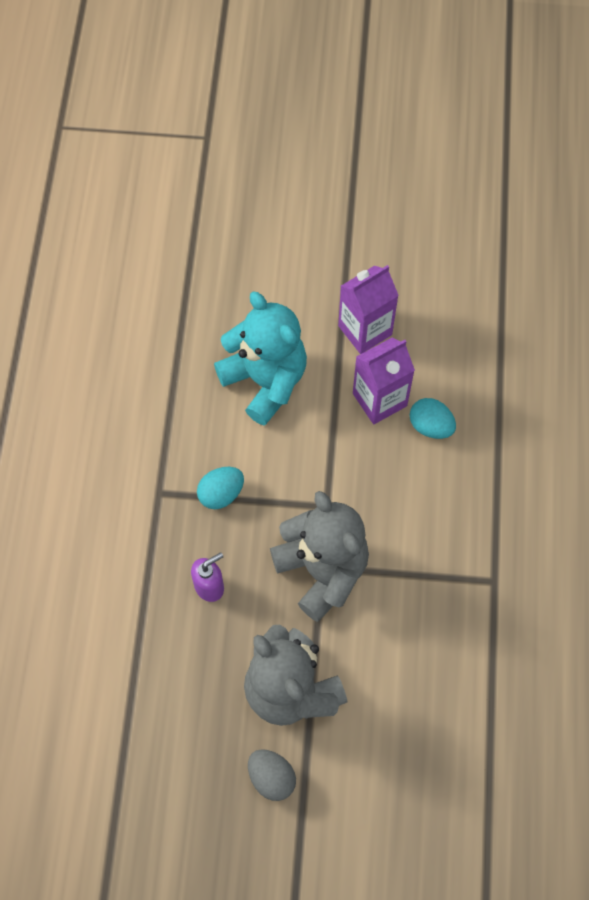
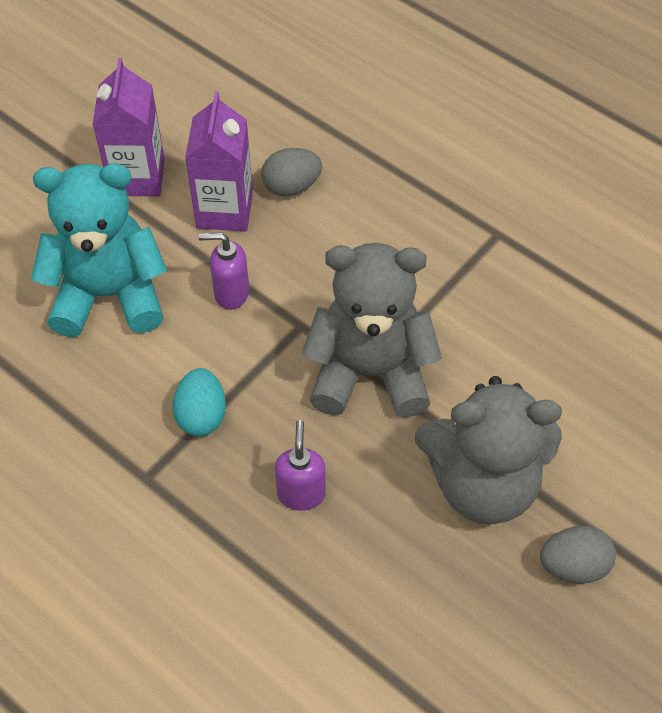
camera: 55 degrees left, 10 degrees down
(319, 448) = (231, 293): none -> purple soap dispenser
(430, 426) = (291, 187): turquoise egg -> grey egg

